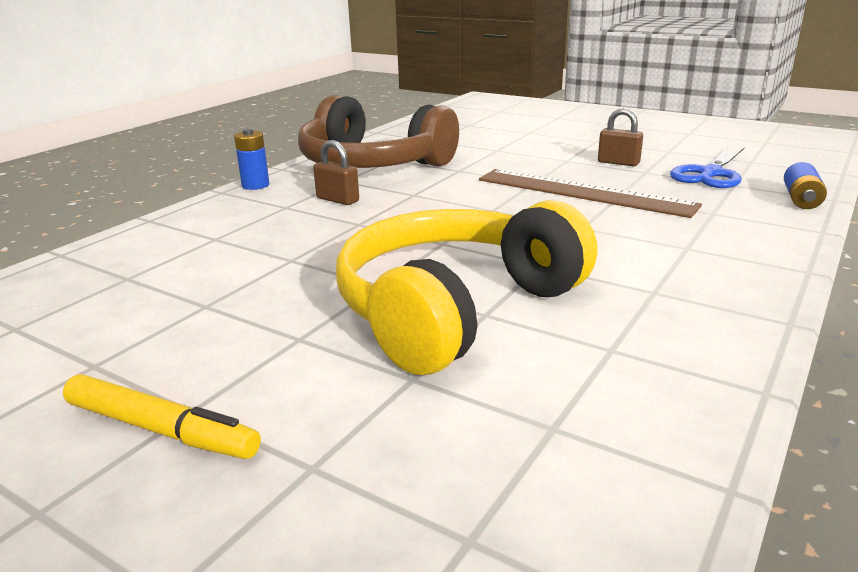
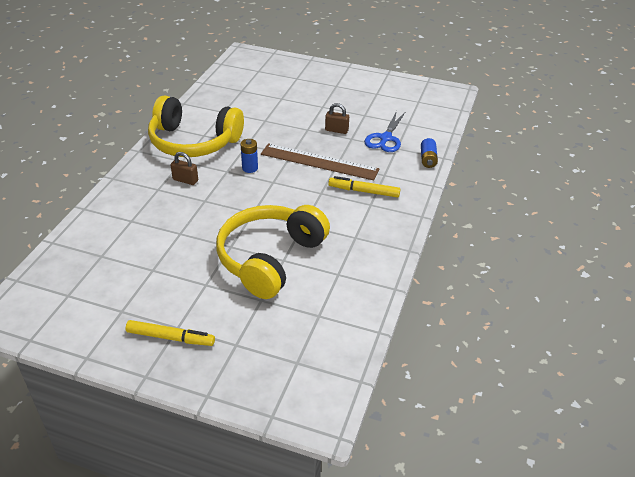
camera: 15 degrees left, 15 degrees up
(255, 185) = (130, 170): blue battery -> blue battery (250, 168)
(373, 164) = (193, 142): brown headphones -> yellow headphones
(671, 230) = (364, 191): none -> yellow marker

